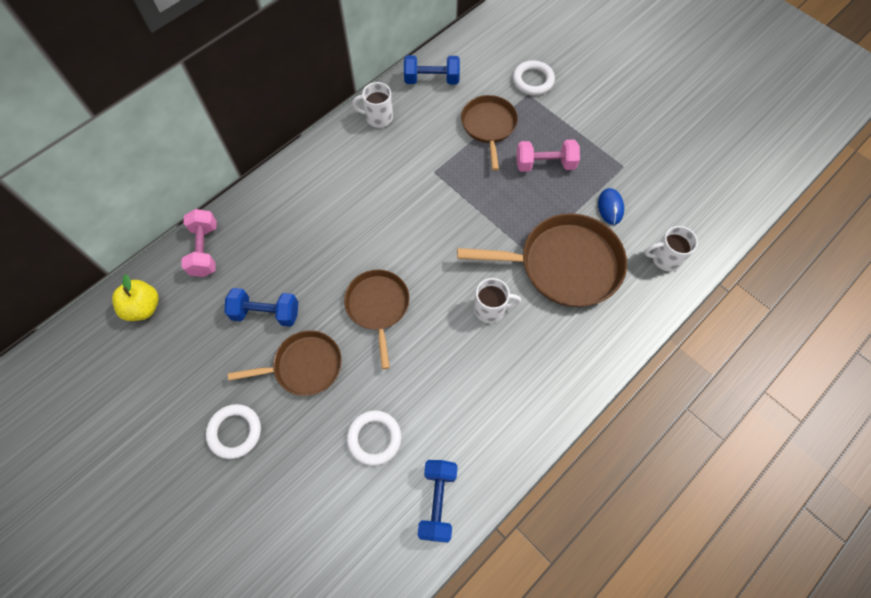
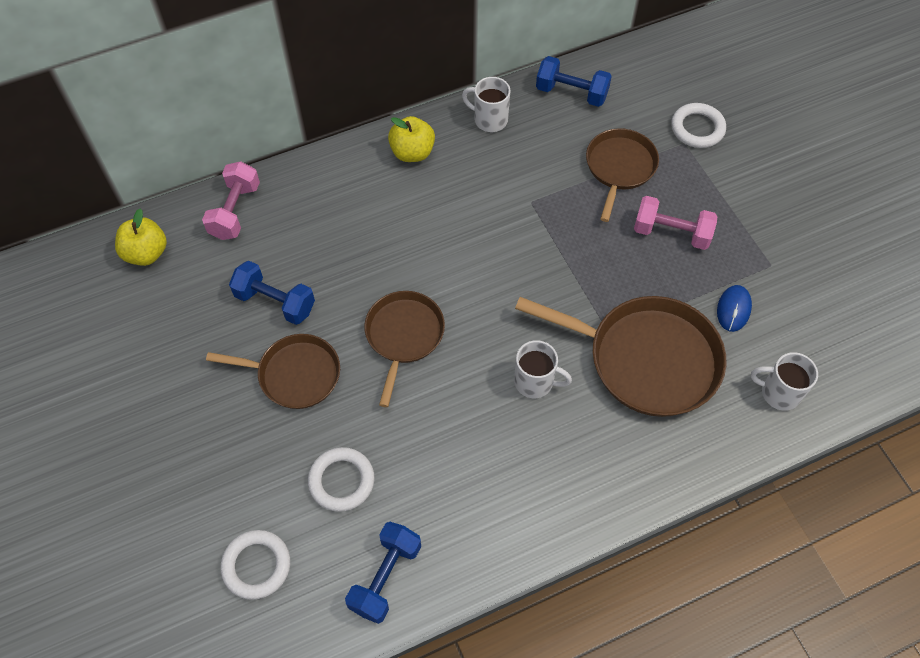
camera: 20 degrees right, 5 degrees down
(235, 432) = (192, 420): white ring -> white ring (256, 566)
(329, 160) = (412, 152): none -> yellow apple

